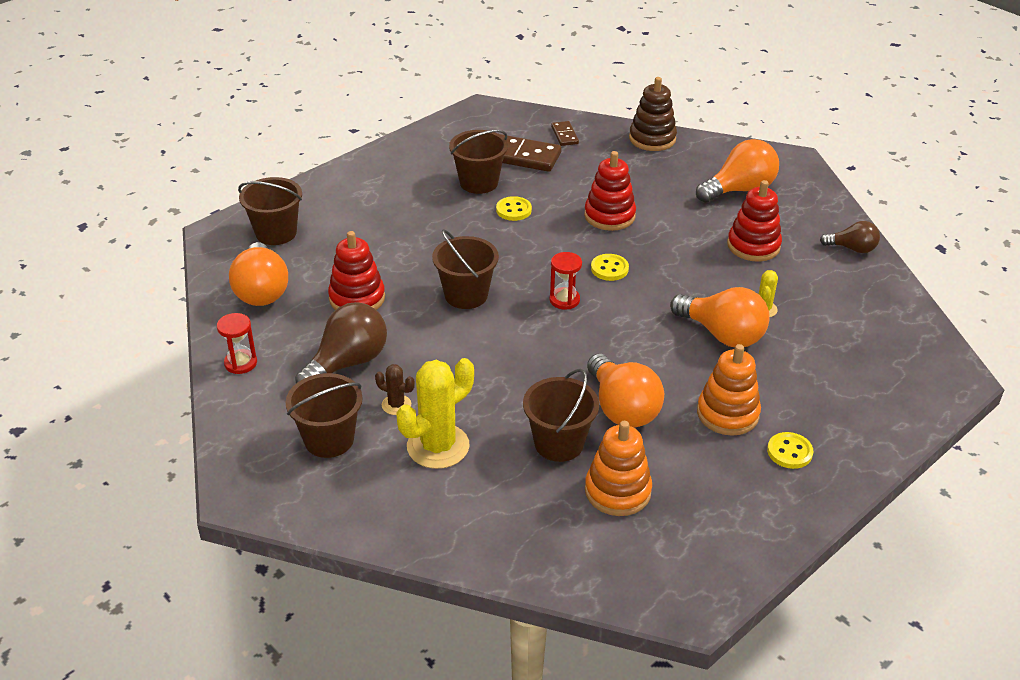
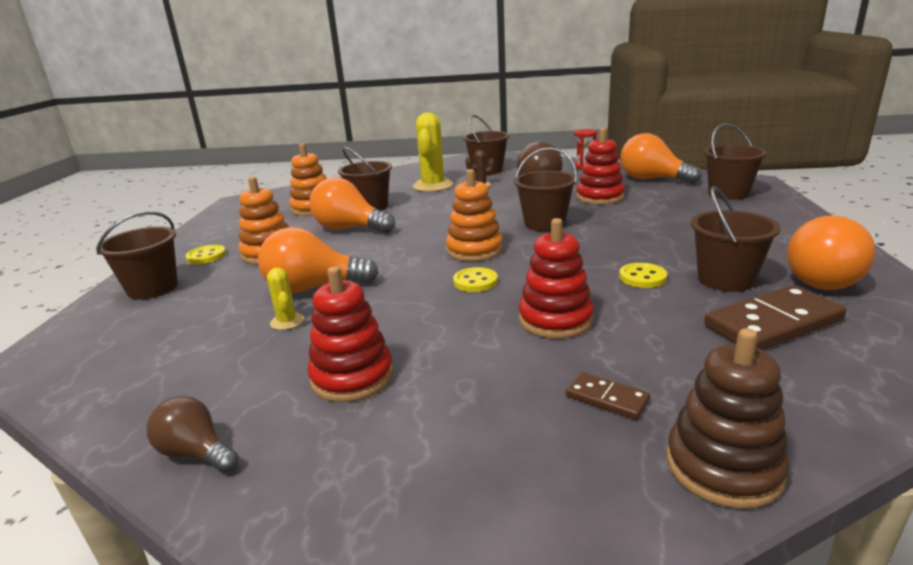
camera: 140 degrees right, 15 degrees down
(564, 135) = (814, 383): brown domino -> brown domino (606, 398)
(564, 300) = (474, 250): red hourglass -> orange stacking toy
(739, 190) = (456, 454): orange light bulb -> orange light bulb (818, 278)
(852, 248) = (196, 453): brown light bulb -> brown light bulb turned 60 degrees clockwise
(854, 421) = (153, 288): none -> brown bucket

